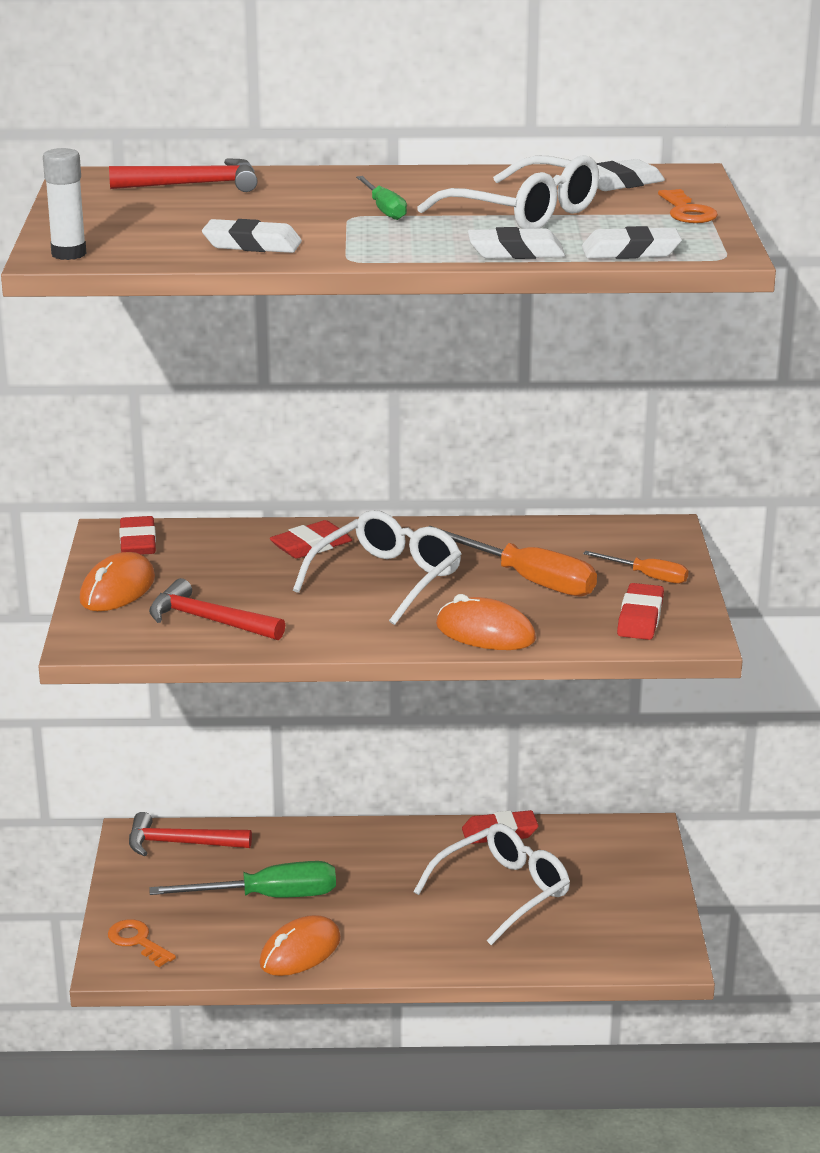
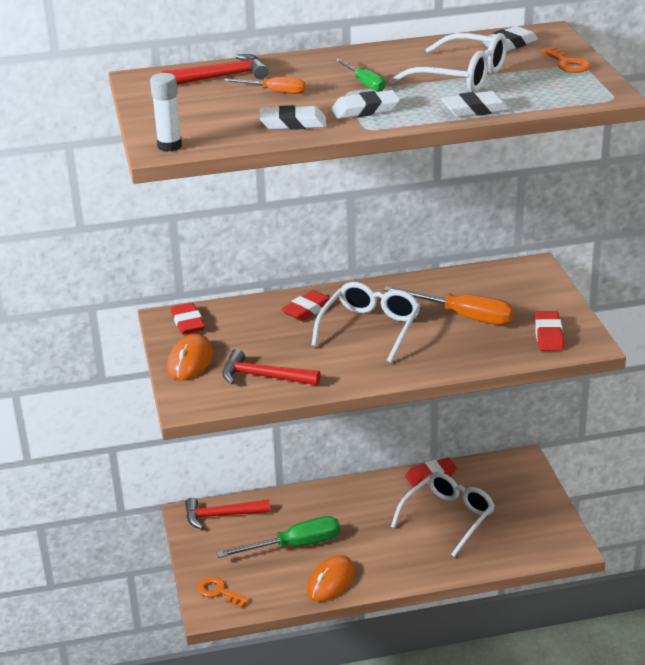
camera: 10 degrees left, 5 degrees up
(485, 632) = (453, 360): orange mouse -> none
(630, 252) = (550, 101): white eraser -> white eraser (365, 110)
(647, 576) = (539, 303): orange screwdriver -> orange screwdriver (274, 92)

